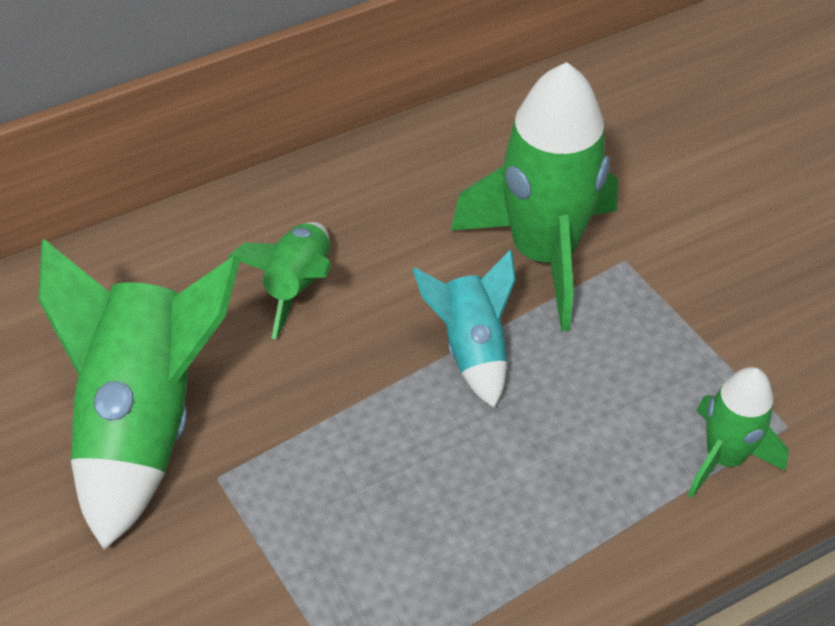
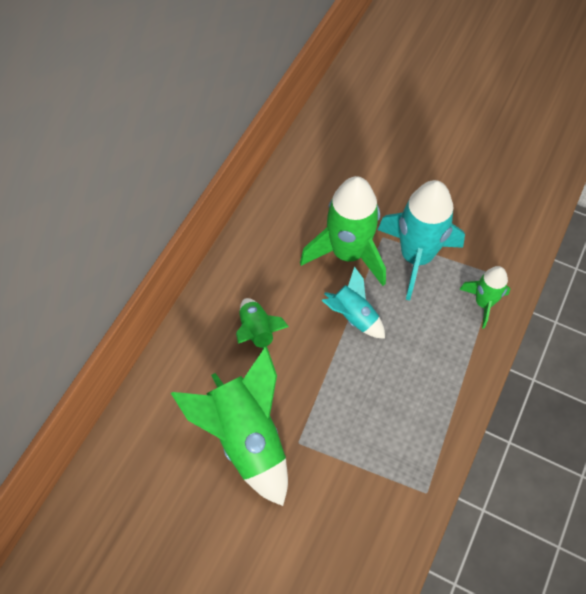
camera: 35 degrees left, 10 degrees up
(659, 320) = (416, 257): none -> turquoise rocket

